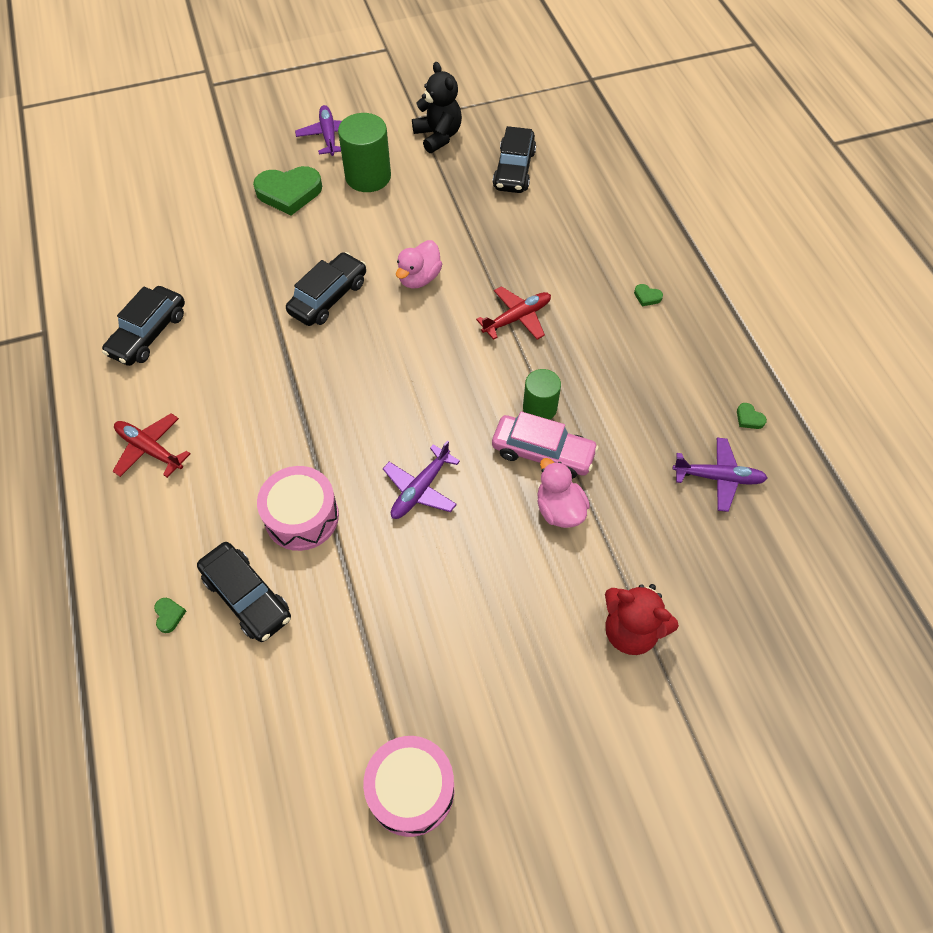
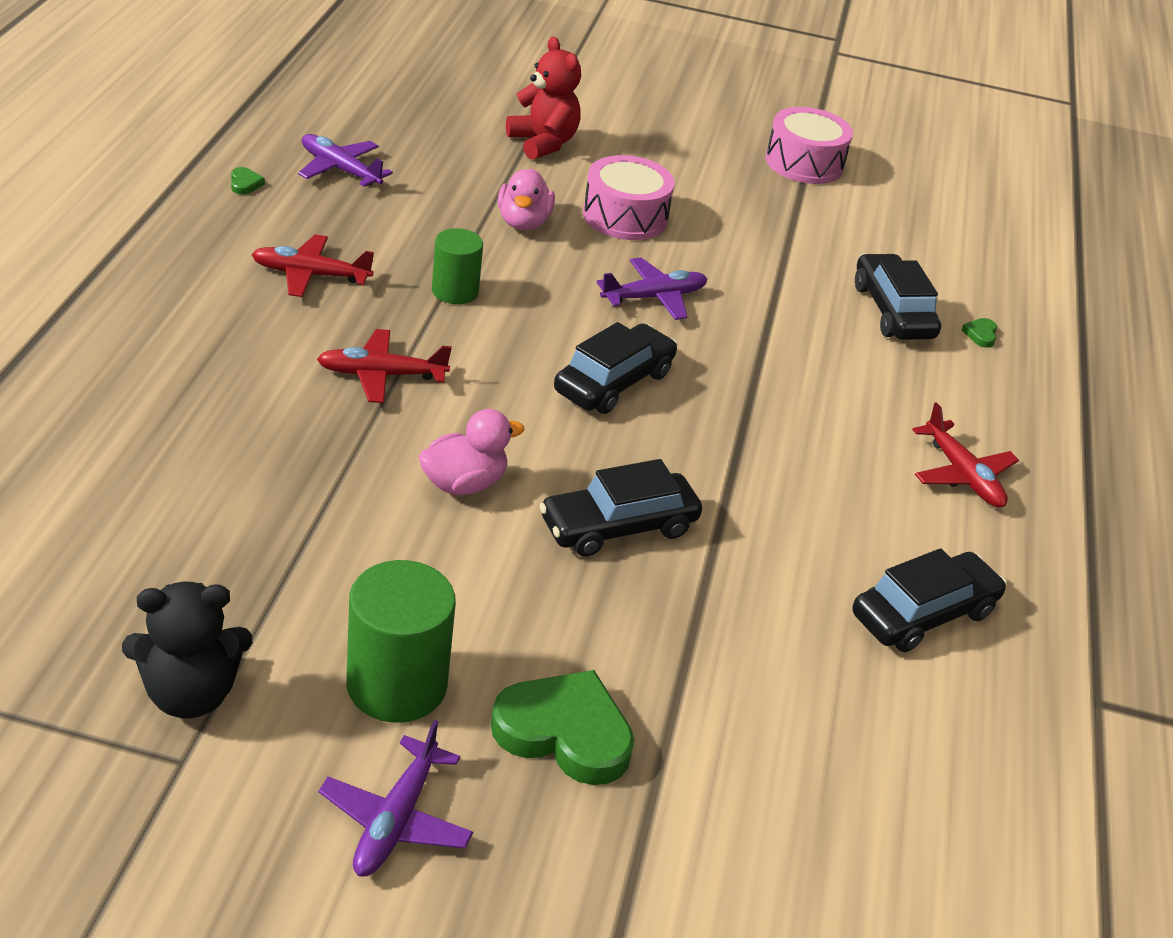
camera: 155 degrees left, 20 degrees down
(302, 517) = (801, 337): pink drum -> pink drum (625, 216)
(438, 136) = (190, 694): black teddy bear -> black teddy bear turned 105 degrees counterclockwise
(514, 170) = (138, 557): black car -> black car (613, 382)
(543, 453) = (493, 261): pink car -> none
(625, 365) = (311, 275): none -> red plane
(647, 297) = (190, 314): green heart -> none

